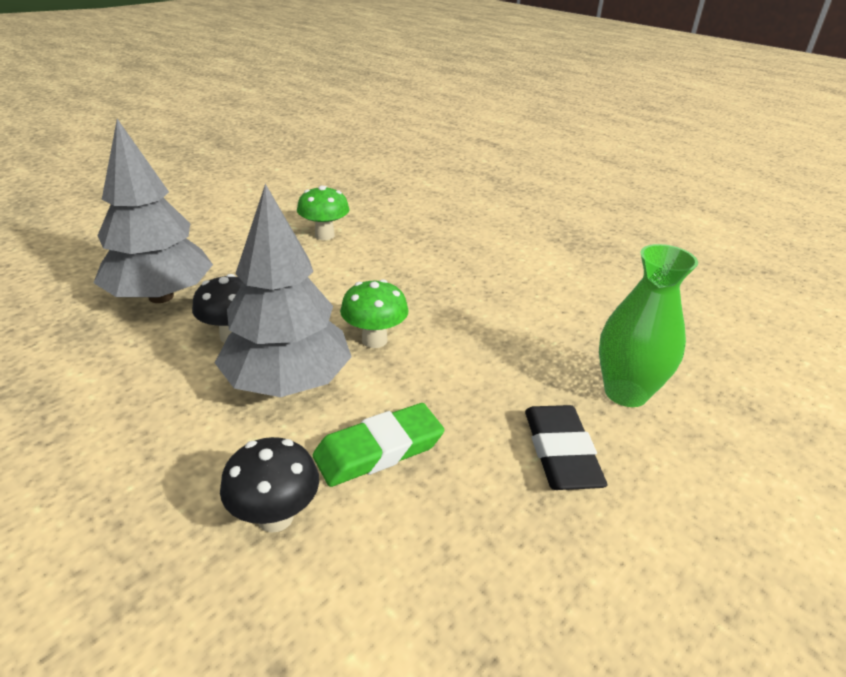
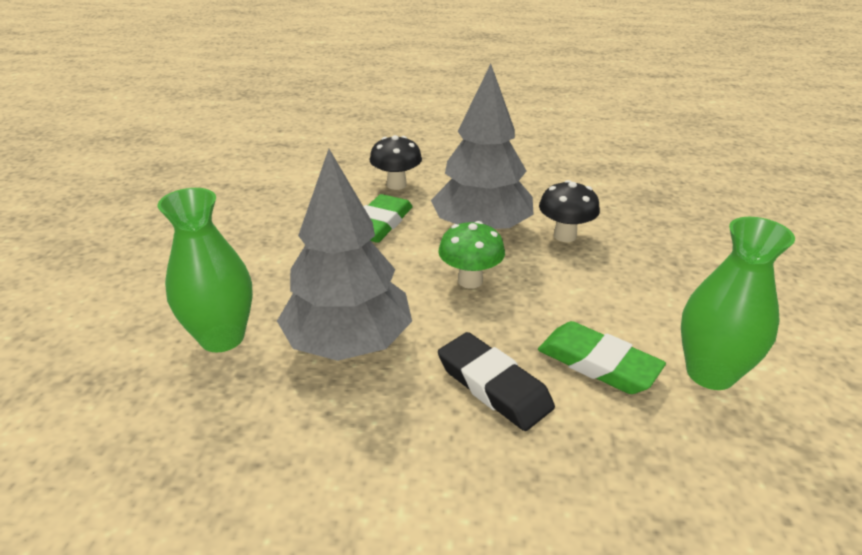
camera: 145 degrees right, 0 degrees up
(161, 296) = (666, 235): grey tree -> grey tree (348, 343)
(324, 235) = (710, 373): green mushroom -> green vase
(373, 262) = (598, 363): none -> green eraser
(561, 452) = (262, 269): black eraser -> black eraser (493, 386)

